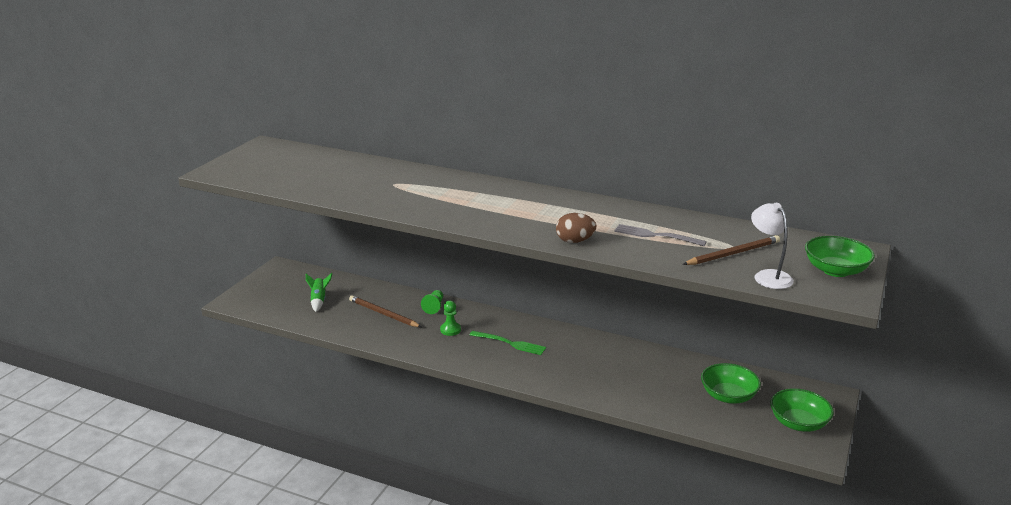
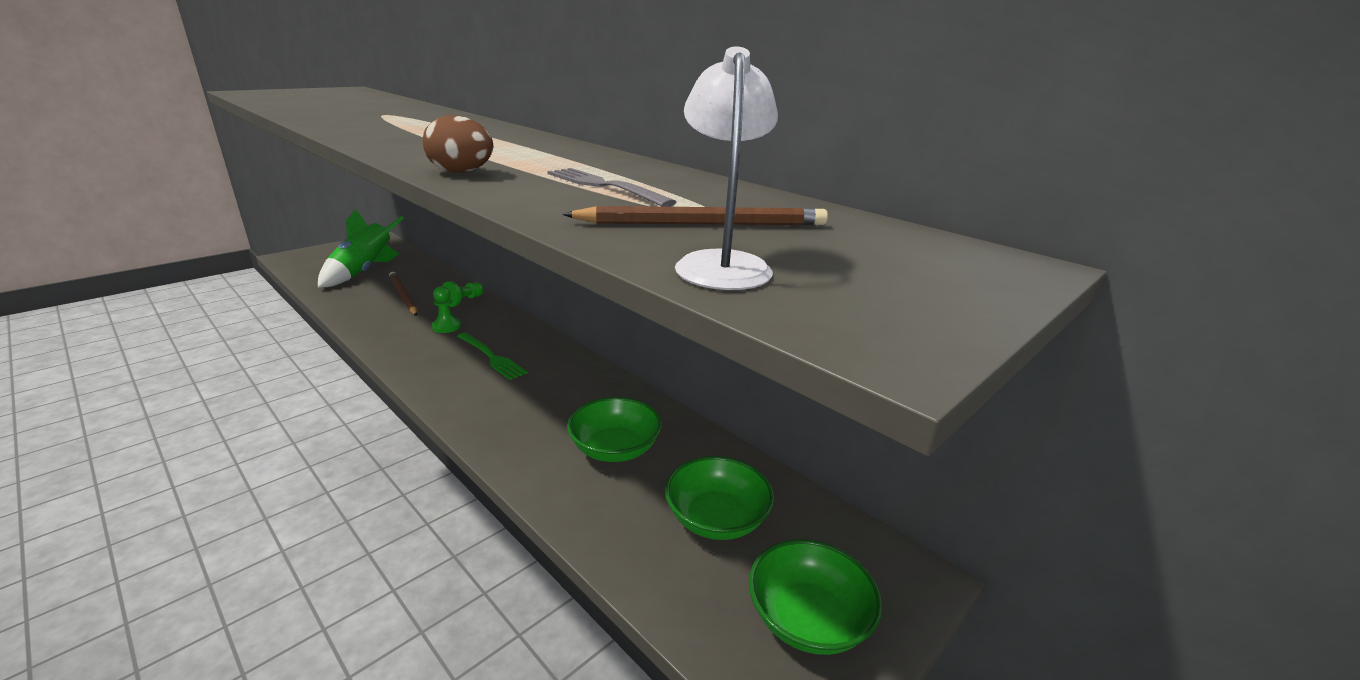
camera: 20 degrees right, 0 degrees up
(319, 300) = (364, 271): green rocket -> green rocket, size x1.93
(835, 270) = (909, 285): green bowl -> green bowl (615, 449)

